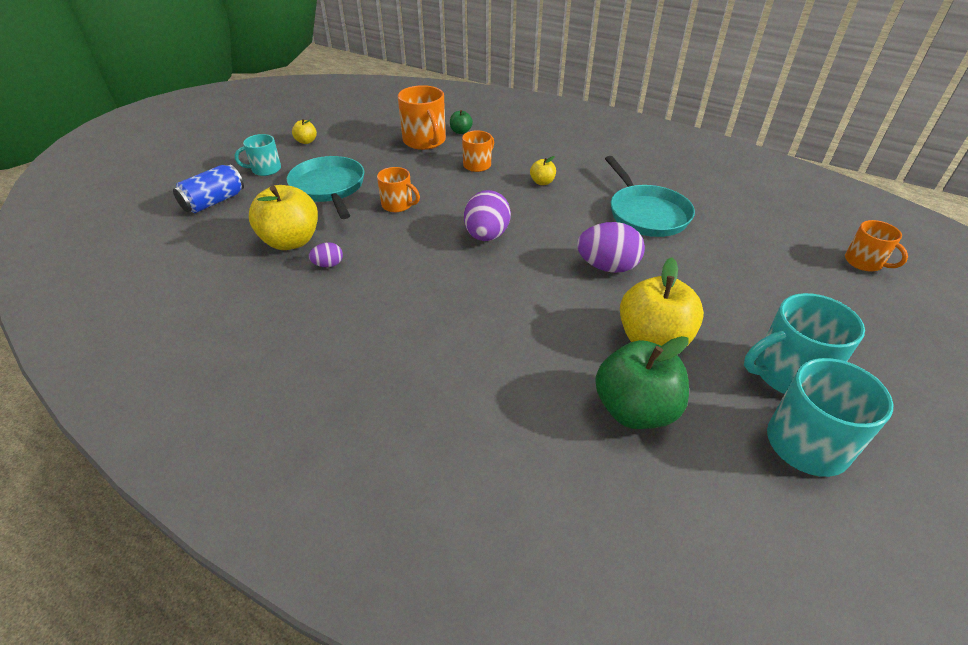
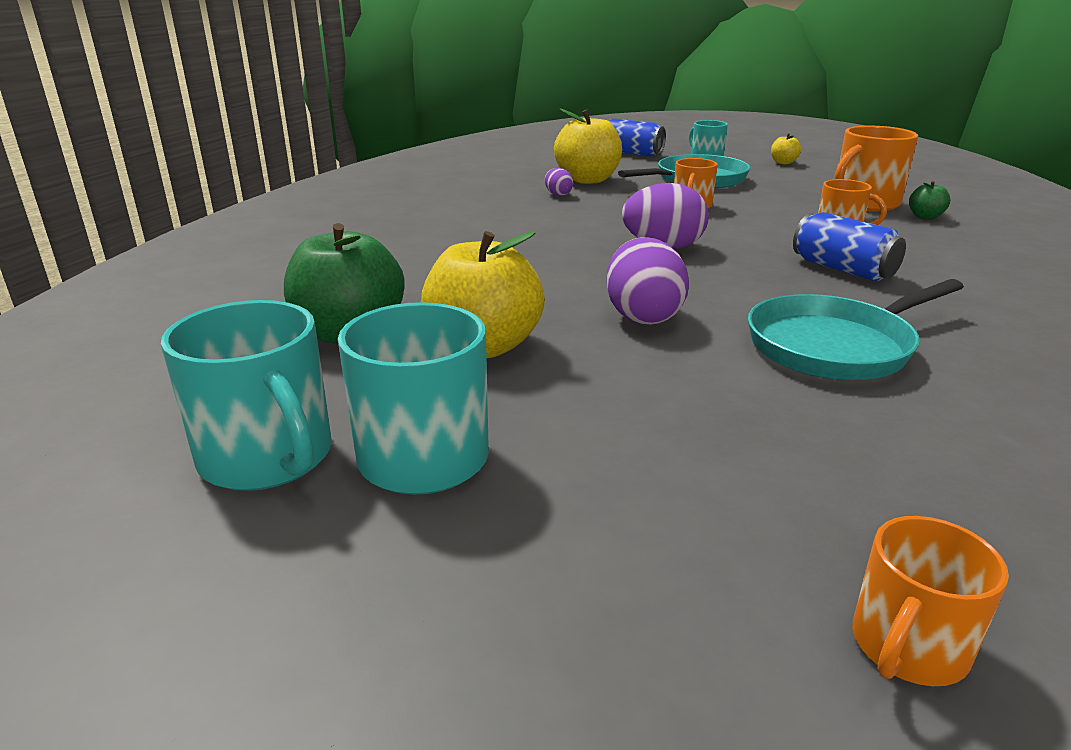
camera: 80 degrees right, 15 degrees down
(542, 182) = (843, 269): yellow apple -> blue can

